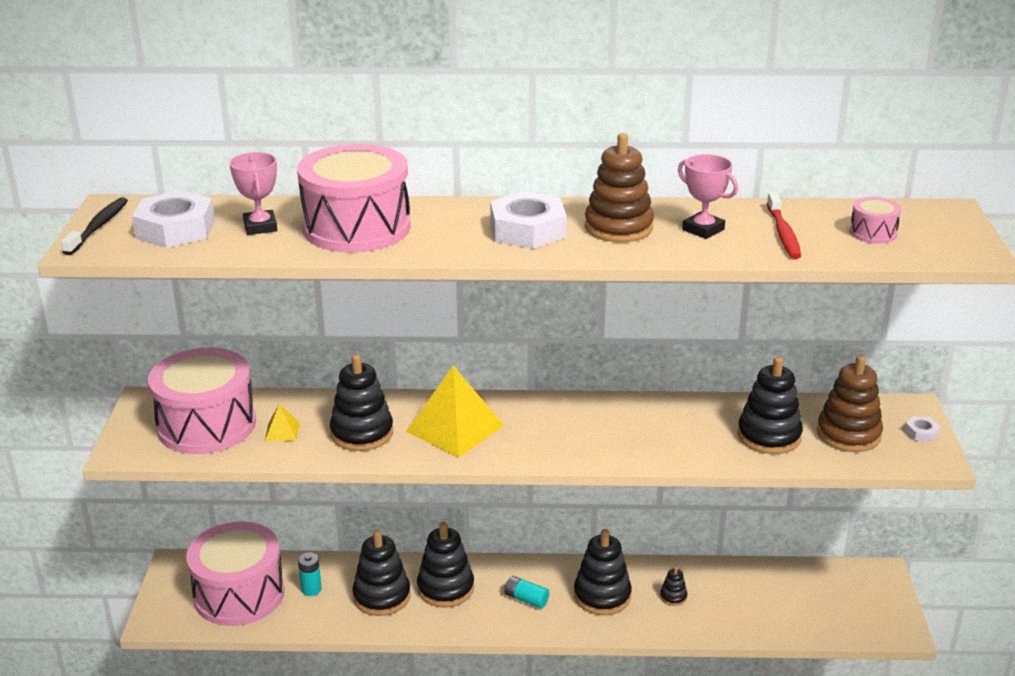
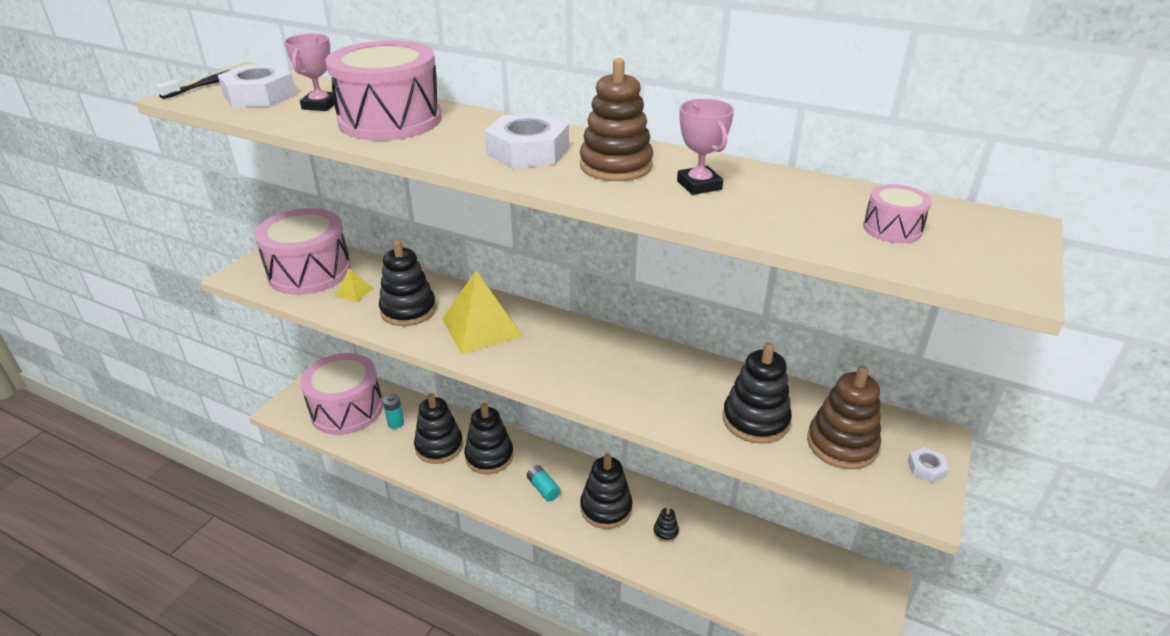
camera: 25 degrees right, 5 degrees up
(783, 233) = (783, 207): red toothbrush -> none

